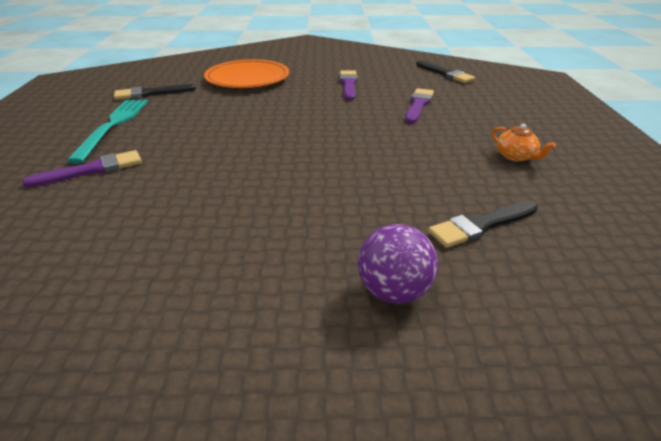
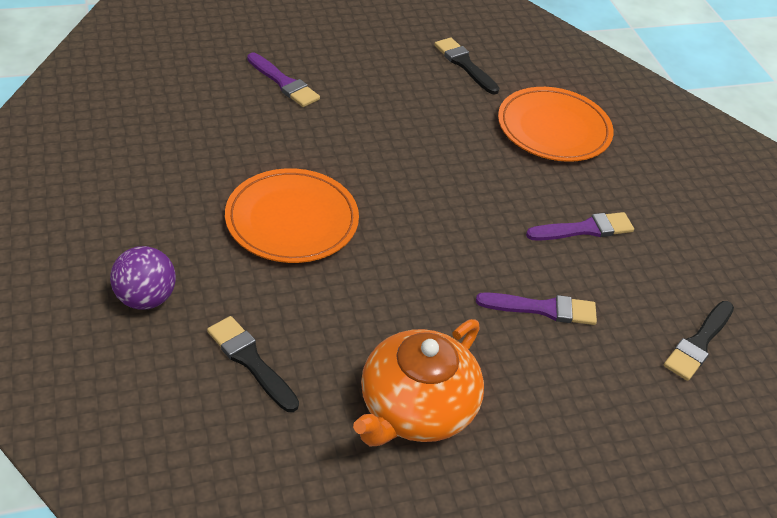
camera: 70 degrees right, 10 degrees up
(113, 126) = (373, 65): turquoise fork -> none
(299, 186) = (292, 220): none -> orange plate
(516, 156) = (416, 408): orange teapot -> orange teapot, size x2.25

